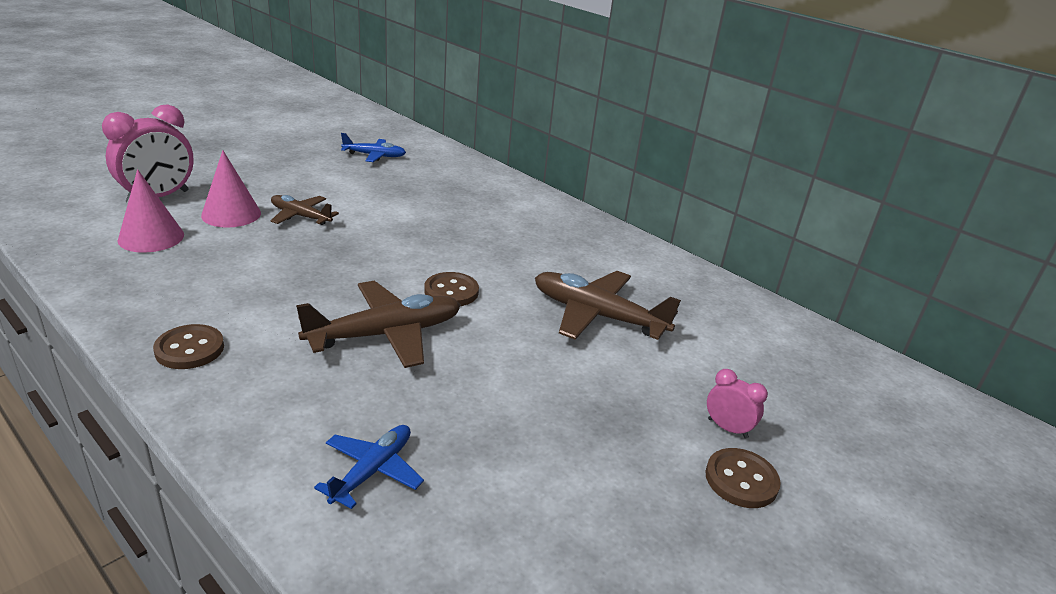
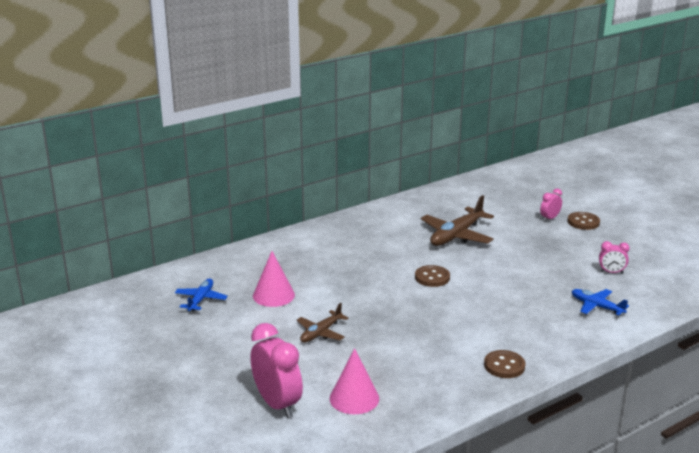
camera: 75 degrees left, 5 degrees down
(231, 214) = (314, 364): pink cone -> pink cone (273, 295)
(385, 334) = (482, 300): brown plane -> none
(521, 508) = (611, 272): none -> pink clock

